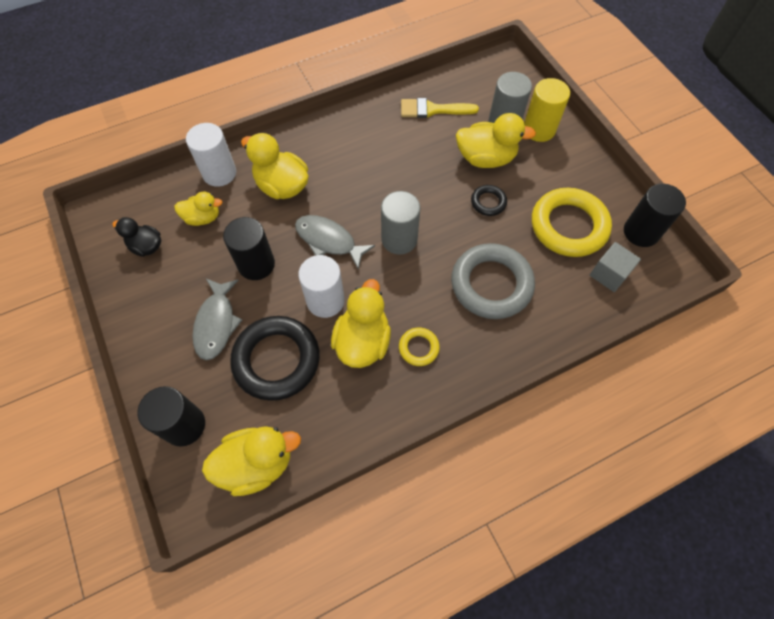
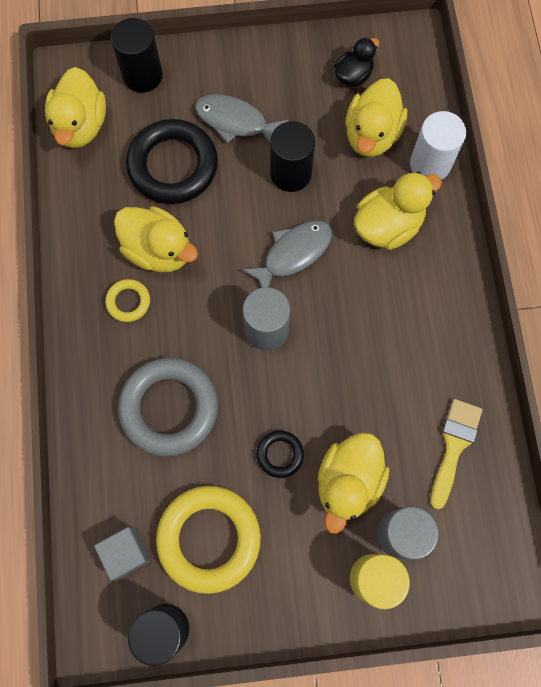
camera: 110 degrees right, 10 degrees up
(203, 218) = (371, 135): yellow duck -> yellow duck, size x1.63
(325, 301) = (219, 228): white cylinder -> none

